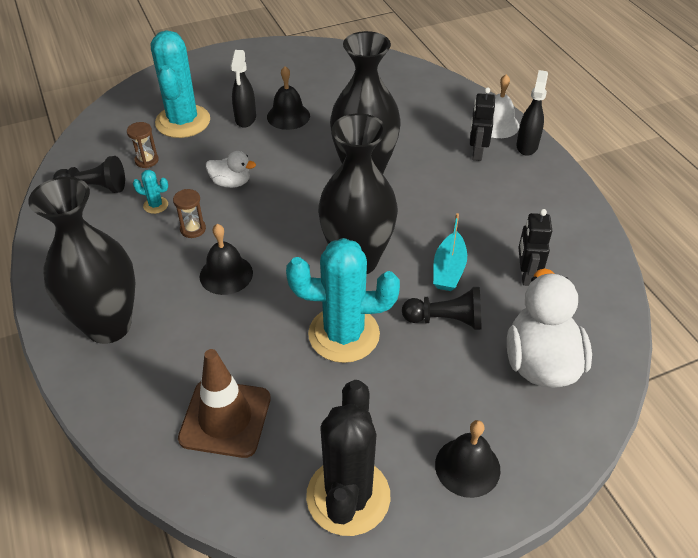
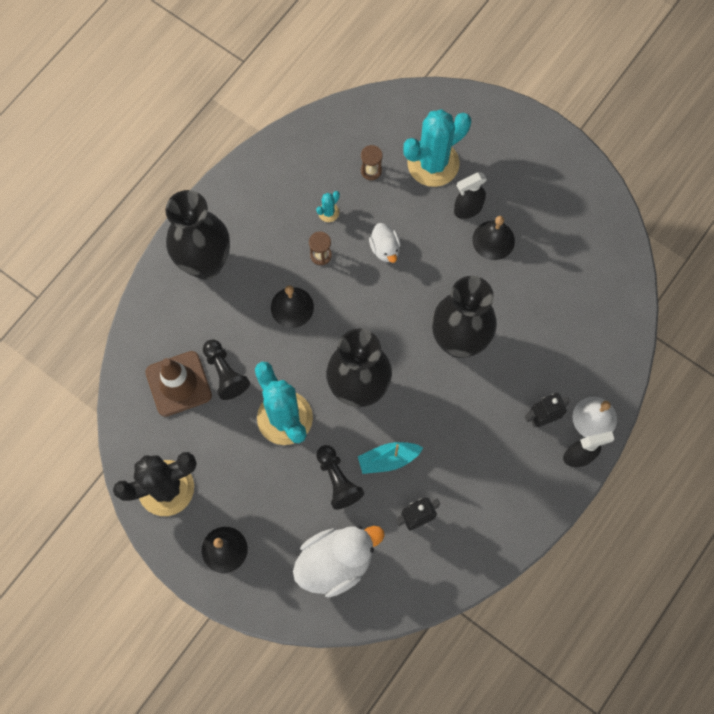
camera: 60 degrees right, 25 degrees up
(95, 188) = (320, 157): black pawn -> black pawn (225, 373)
(156, 205) = (328, 212): turquoise cactus -> turquoise cactus turned 60 degrees clockwise

